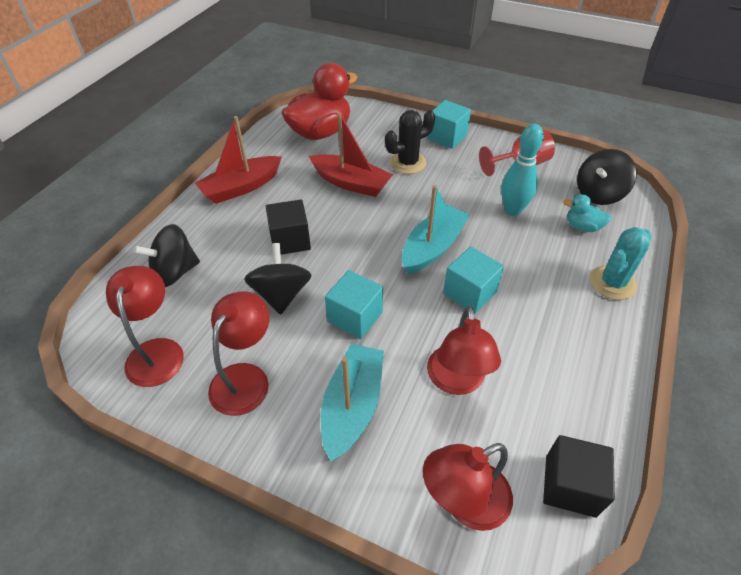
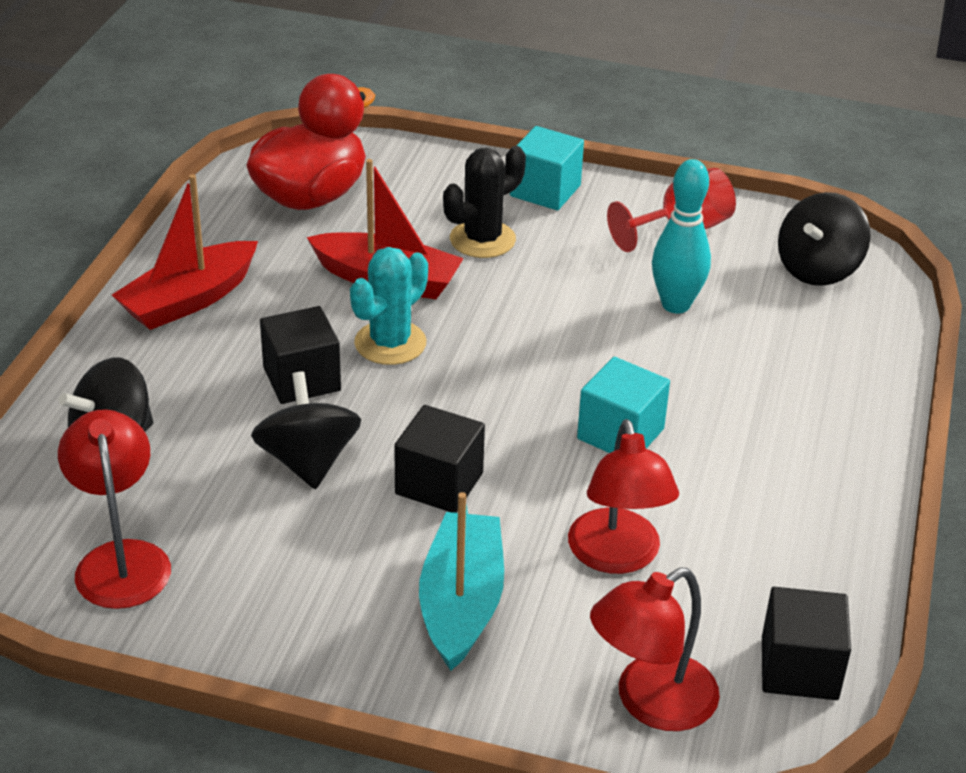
camera: 10 degrees left, 10 degrees down
(245, 378) = (280, 582): red lamp -> none
(355, 317) = (439, 483): turquoise cube -> black cube
(432, 247) = (549, 372): turquoise boat -> none
(582, 227) = (794, 322): turquoise duck -> none
(612, 283) = (847, 402): turquoise cactus -> turquoise cactus (390, 343)

